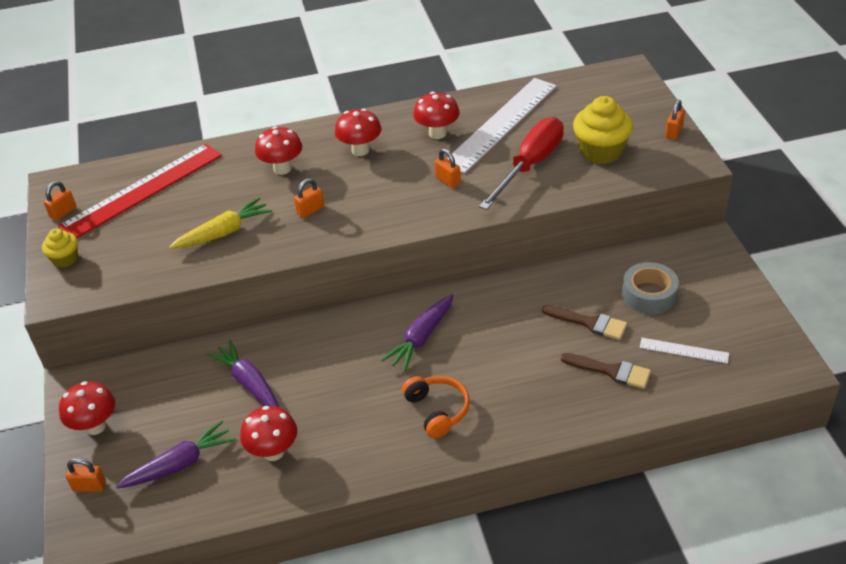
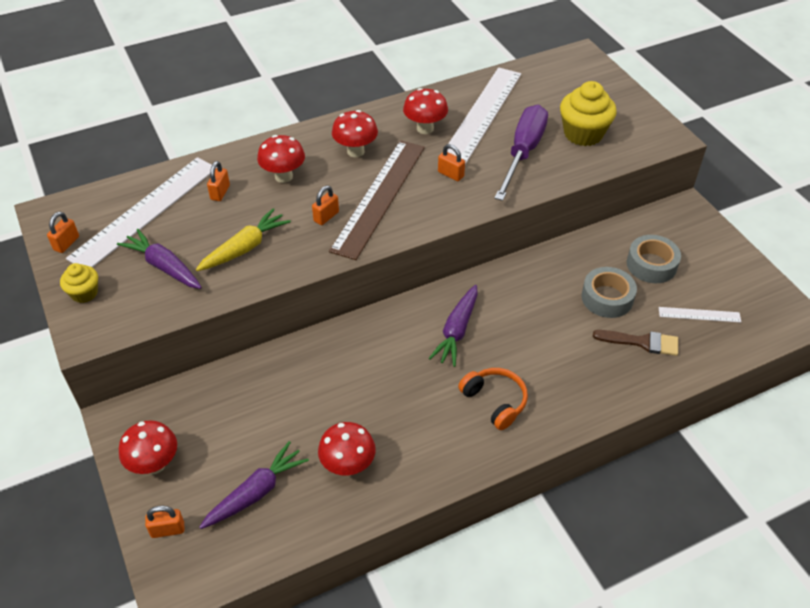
camera: 15 degrees left, 5 degrees up
(143, 190) = (145, 212): red ruler -> white ruler
(249, 383) = (301, 398): purple carrot -> purple carrot (163, 266)
(369, 196) = (379, 197): none -> brown ruler
(530, 165) = (523, 153): red screwdriver -> purple screwdriver
(589, 323) = (607, 298): brown brush -> grey tape
(673, 132) = (642, 110): orange padlock -> orange padlock (220, 192)

